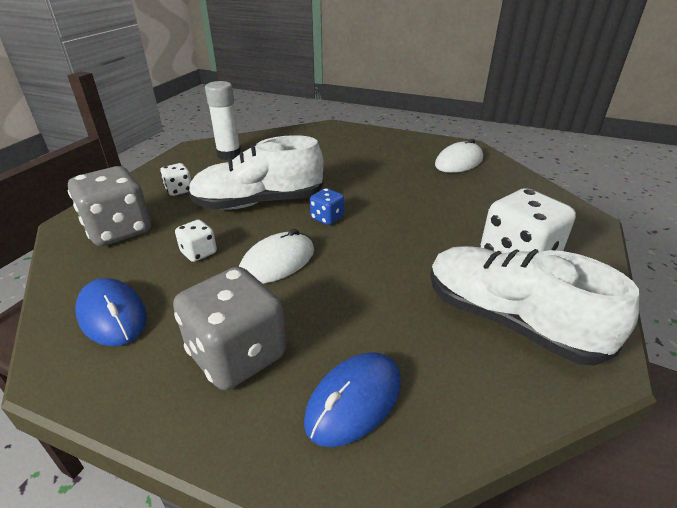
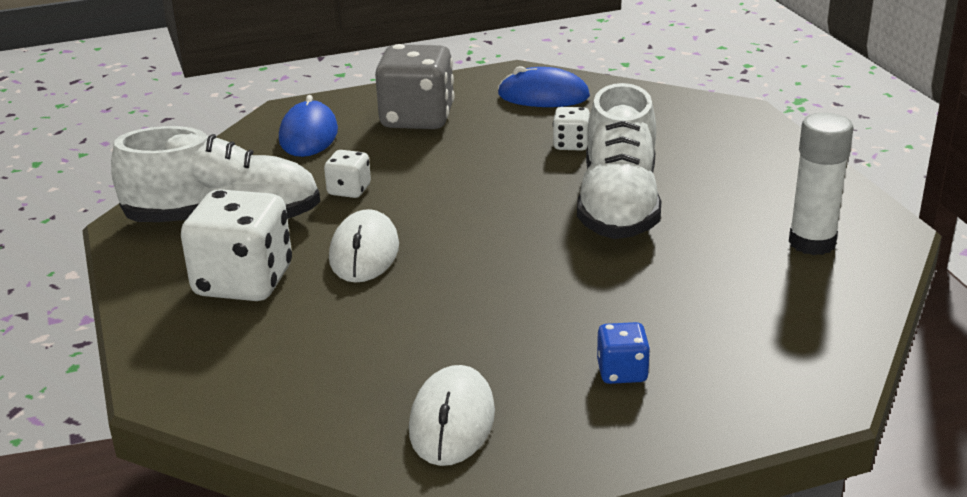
camera: 140 degrees right, 5 degrees down
(119, 230) = (683, 125): grey dice -> none
(179, 190) = (735, 175): white dice -> white dice (349, 190)
(258, 203) = (618, 205): white shoe -> white shoe turned 150 degrees clockwise
(277, 262) = (488, 170): white mouse -> white mouse (364, 252)
(327, 218) = (511, 226): blue dice -> blue dice (622, 372)

